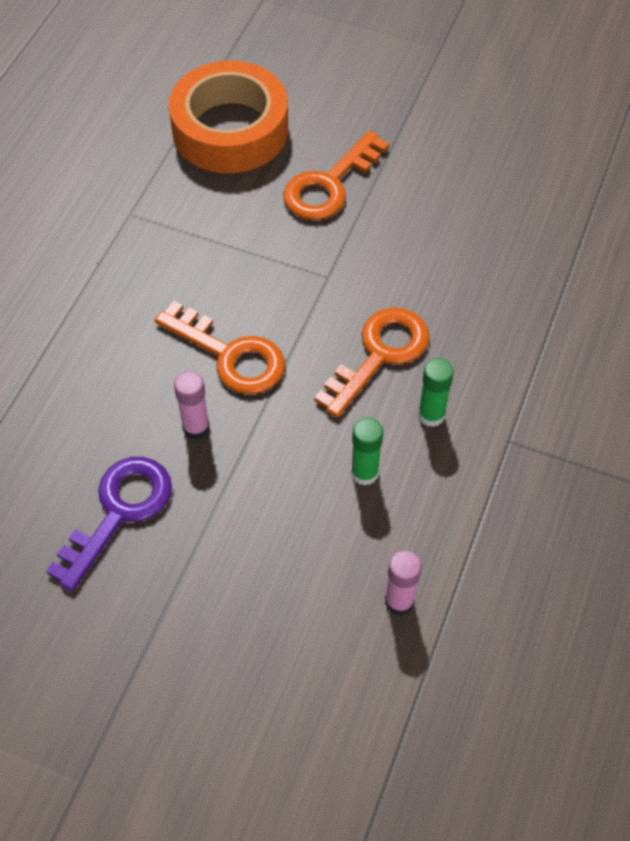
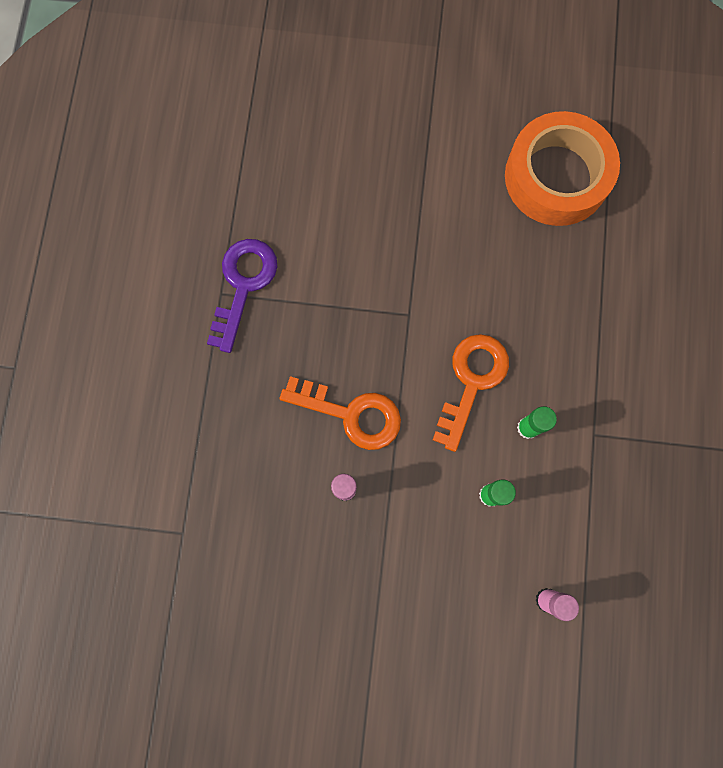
camera: 15 degrees left, 20 degrees up
(119, 512) = (309, 582): purple key -> purple key (243, 285)
(230, 130) = (280, 183): orange tape -> orange tape (556, 177)
(329, 185) = (383, 221): orange key -> none

